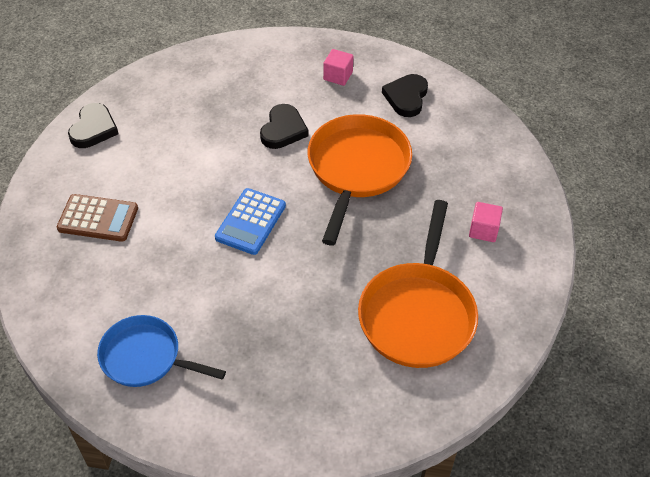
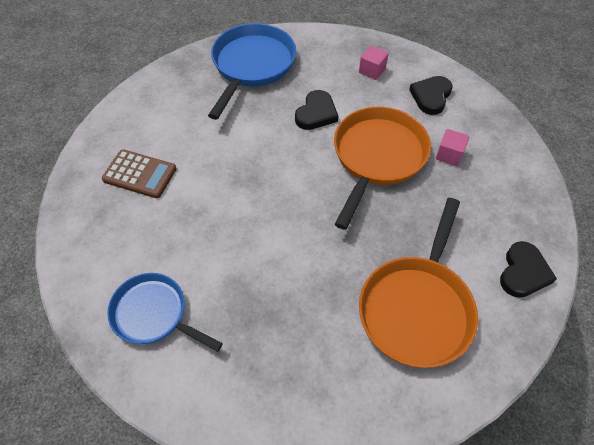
camera: 10 degrees right, 5 degrees up
(93, 129) = (153, 94): black heart -> black heart (523, 272)
(201, 85) = (252, 66): none -> blue pan
(250, 222) = (273, 195): blue calculator -> none
(483, 230) = (490, 231): pink cube -> pink cube (449, 155)

